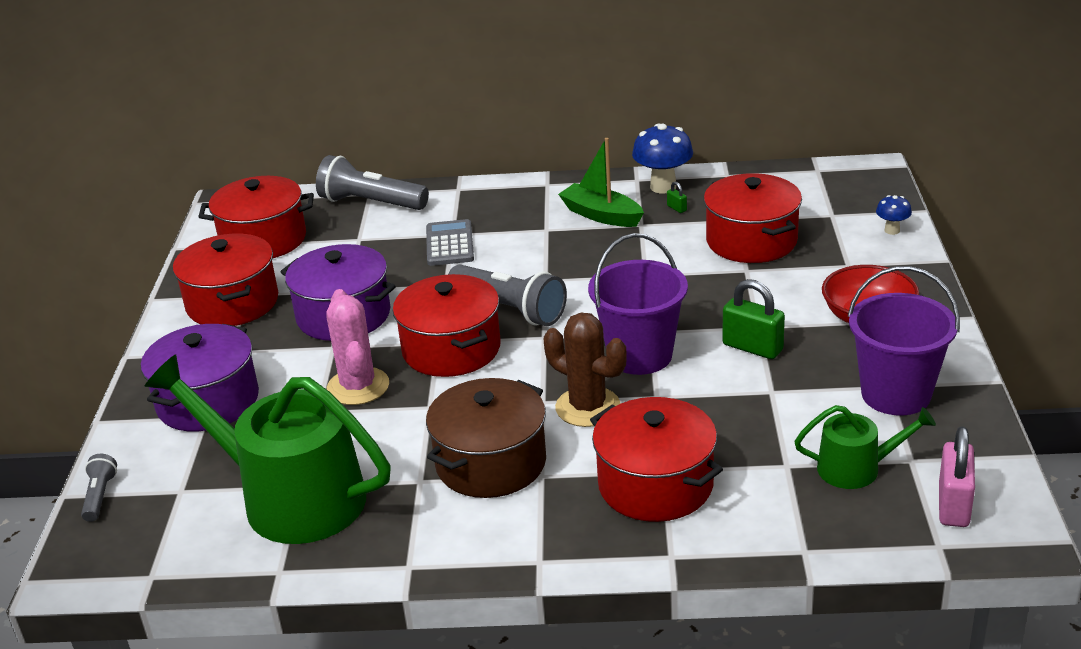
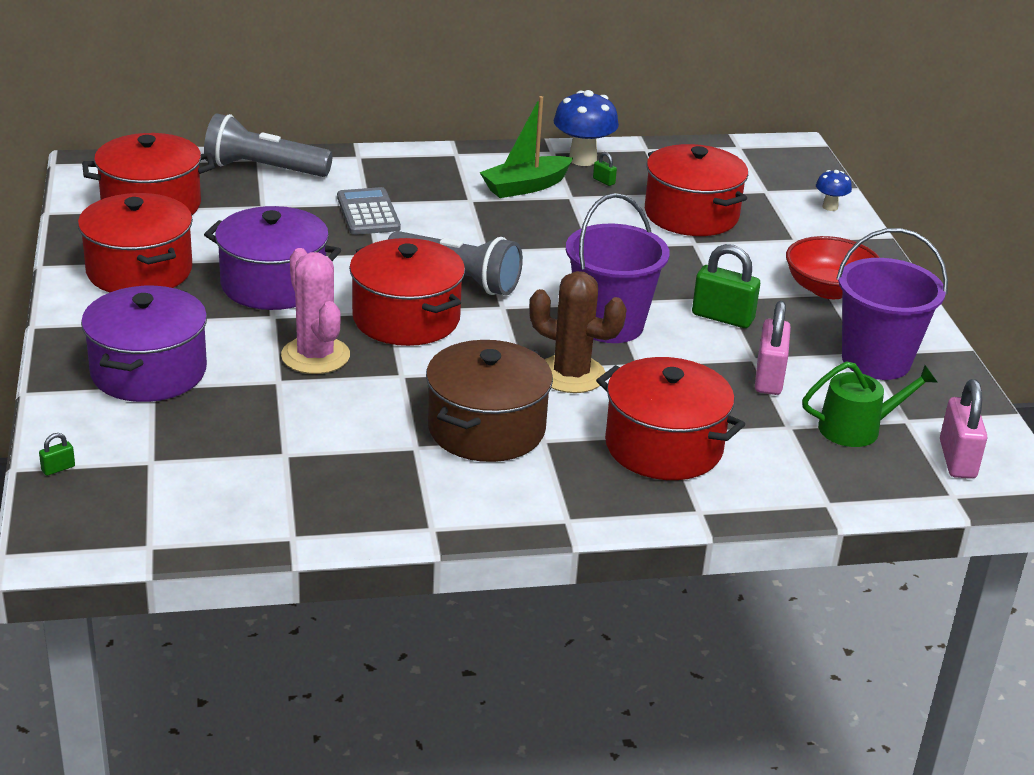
camera: 15 degrees left, 0 degrees up
(100, 496) = (58, 468): grey flashlight -> green padlock
(291, 498) = (280, 466): green watering can -> none
(601, 215) = (525, 186): green boat -> green boat turned 60 degrees counterclockwise
(781, 412) = (769, 378): none -> pink padlock

